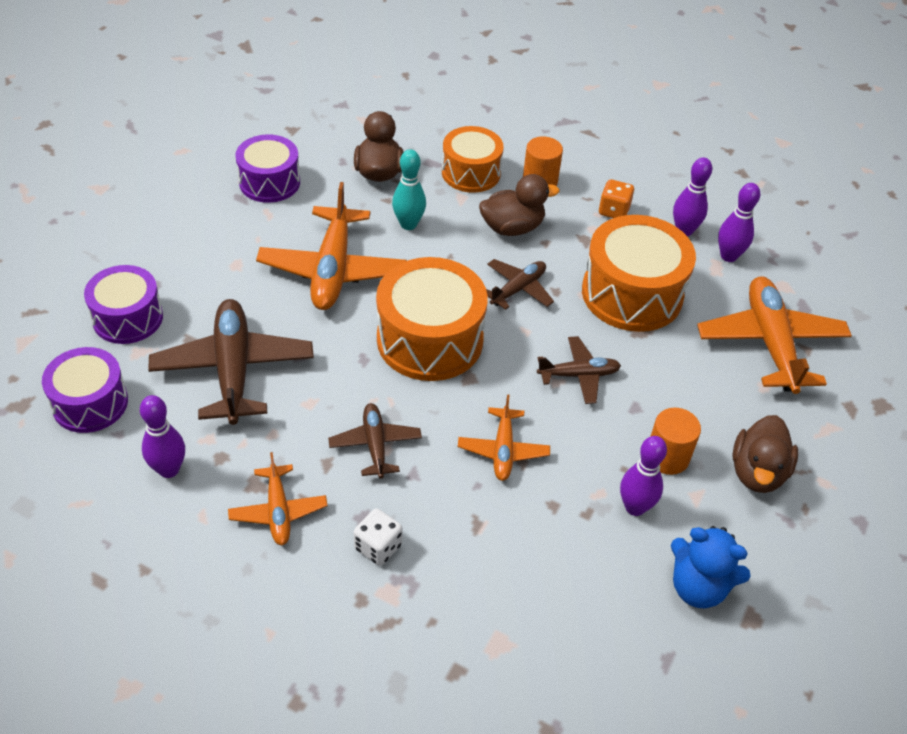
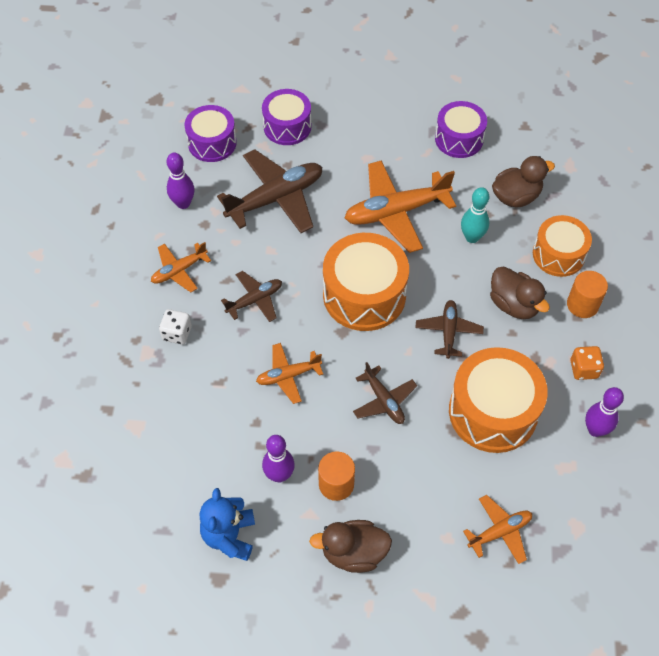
camera: 70 degrees right, 10 degrees up
(518, 289) = (448, 332): brown plane -> brown plane turned 105 degrees counterclockwise
(728, 256) = (586, 473): purple bowling pin -> none
(770, 343) = (499, 532): orange plane -> orange plane, size x0.55

